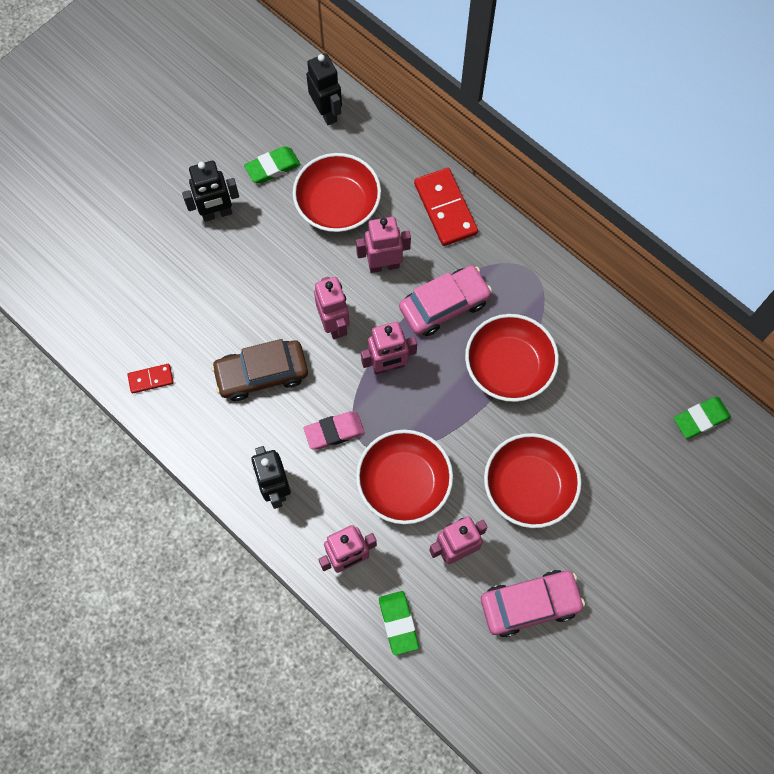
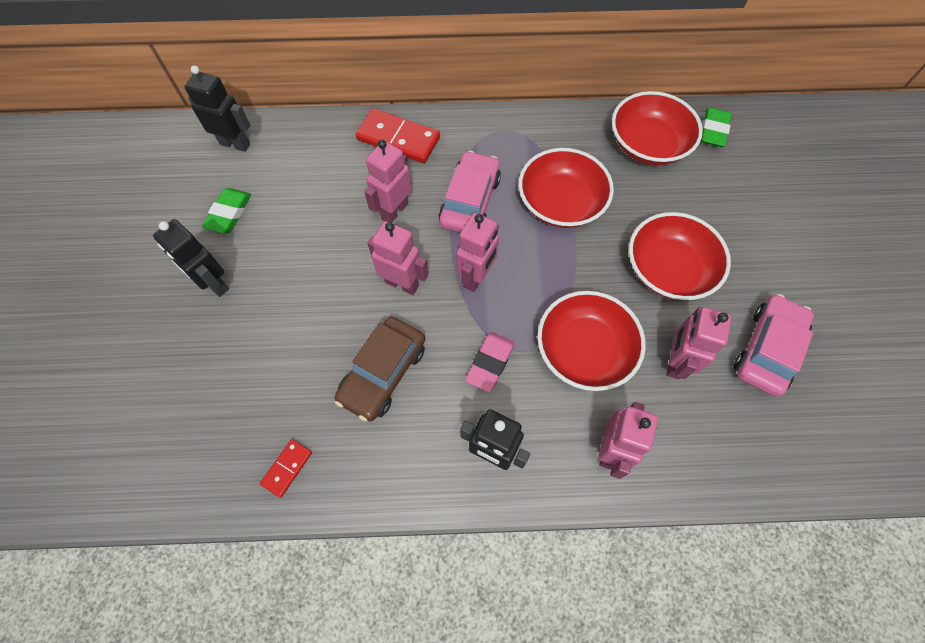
camera: 45 degrees left, 5 degrees down
(217, 214) = (214, 284): black robot -> black robot turned 105 degrees clockwise
(338, 205) = (312, 198): red bowl -> red bowl (648, 145)
(398, 623) = (703, 462): green eraser -> none

